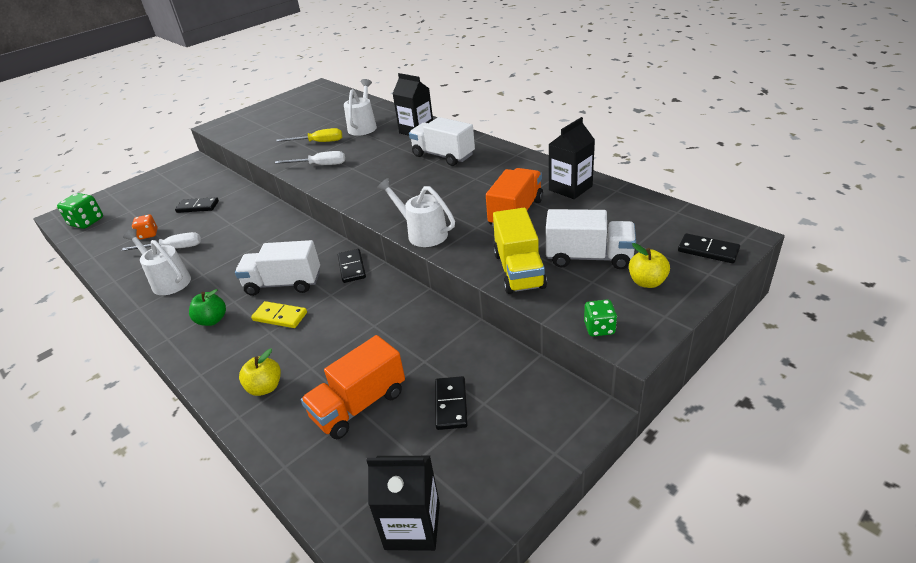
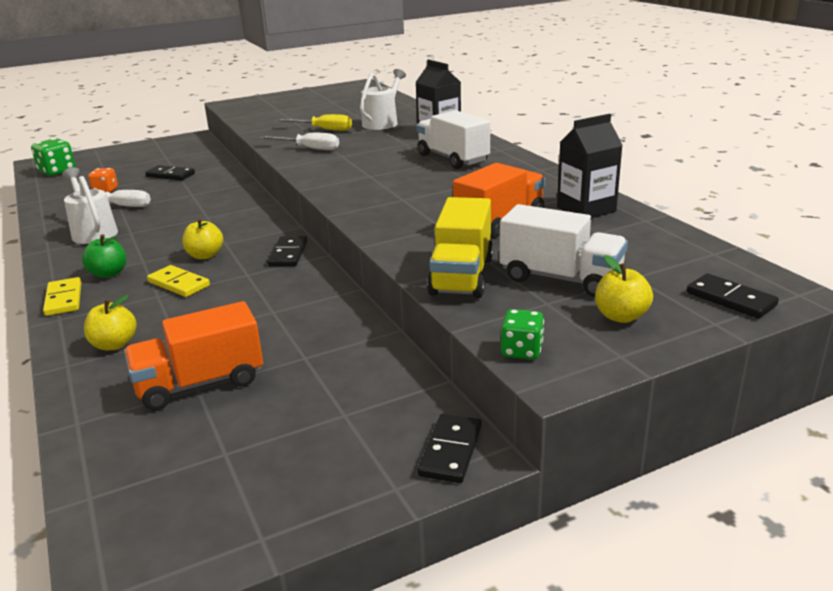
camera: 15 degrees right, 10 degrees down
(190, 354) = (63, 299): none -> yellow domino
(283, 284) = (205, 255): white truck -> yellow apple
(412, 526) = (169, 519): black carton -> none
(422, 233) = (374, 223): white watering can -> none
(451, 404) = (304, 407): black domino -> black domino (450, 451)

